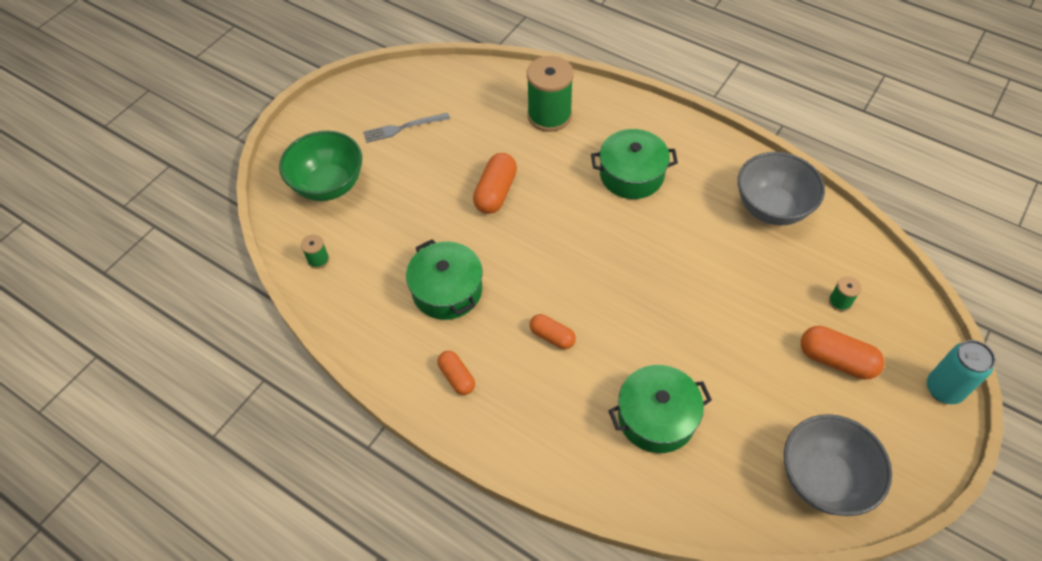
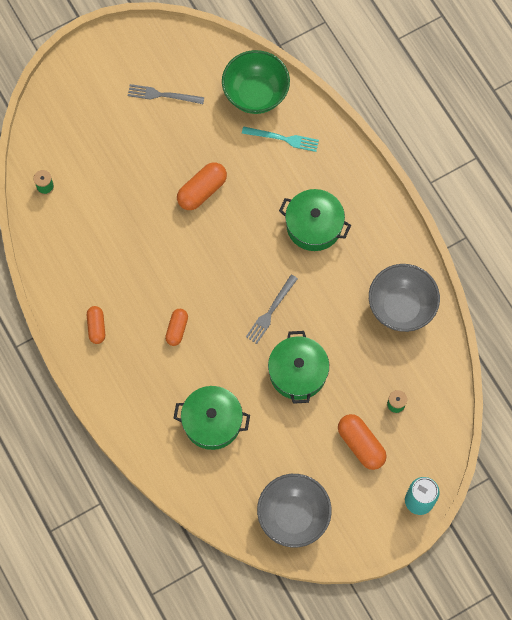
camera: 25 degrees right, 15 degrees up
(328, 185) = (81, 123): green bowl -> green bowl (255, 94)
(447, 290) = (123, 257): green pot -> green pot (298, 372)
(549, 116) = (283, 139): green spool -> turquoise fork
(552, 336) = (177, 329): orange capsule -> orange capsule turned 45 degrees clockwise
(643, 271) = (271, 311): none -> grey fork

